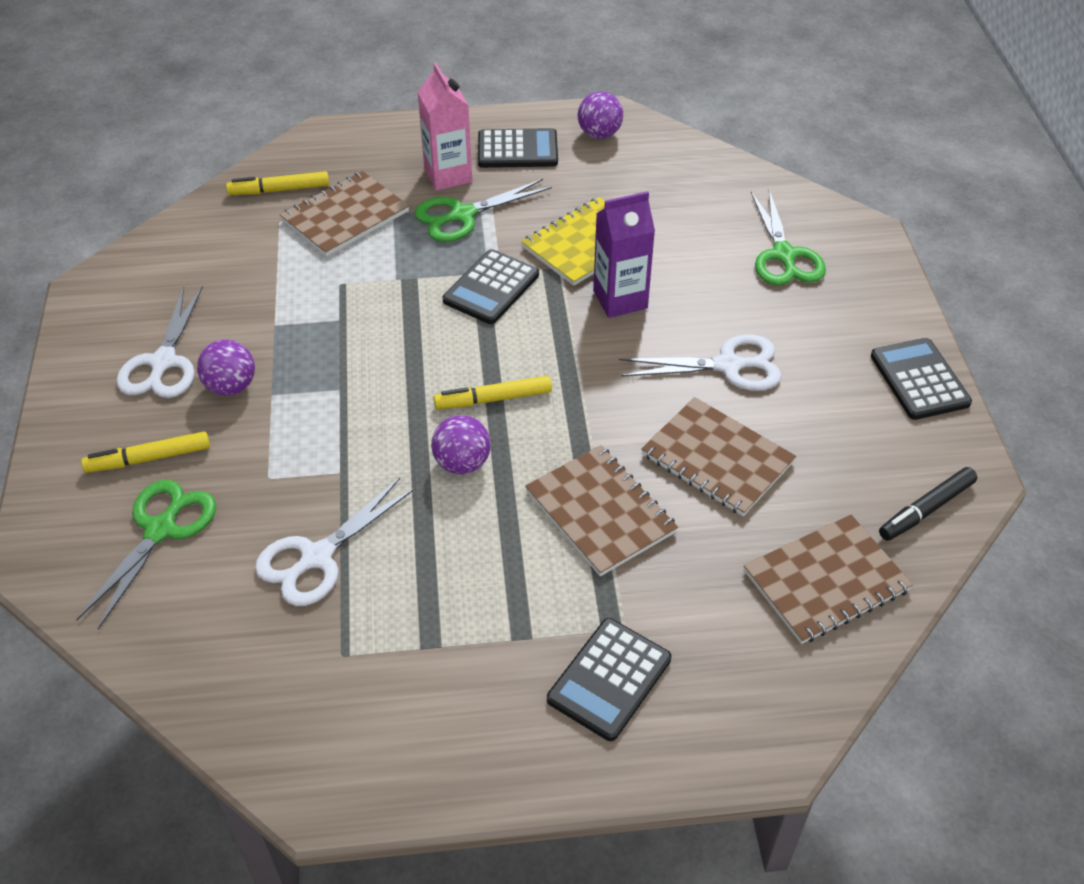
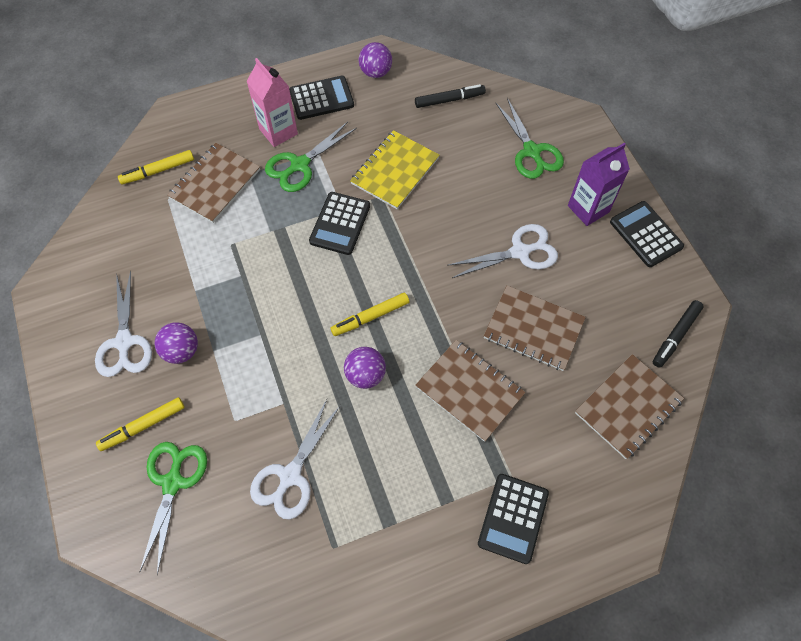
camera: 15 degrees left, 15 degrees up
(620, 299) = (432, 213): purple carton -> purple carton (588, 209)
(688, 179) = (449, 100): none -> black marker

